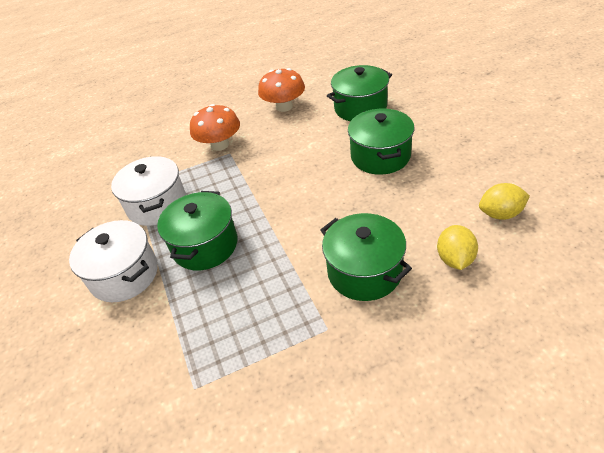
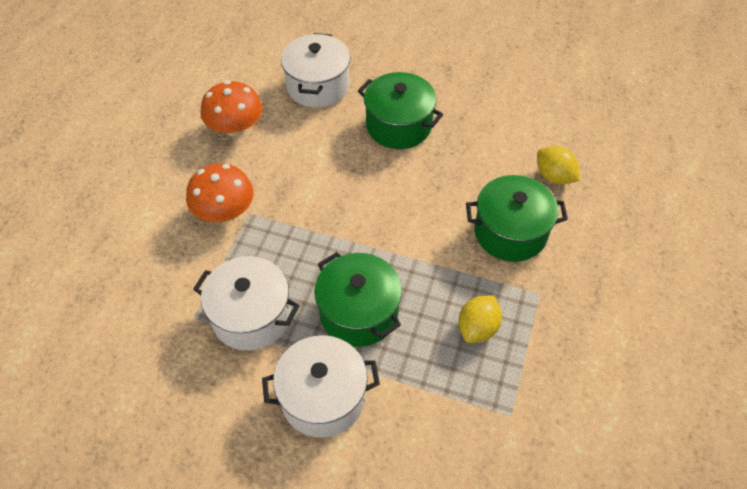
camera: 55 degrees left, 10 degrees up
(360, 108) = (318, 86): green pot -> white pot
(500, 214) = (542, 120): yellow lemon -> yellow lemon (477, 328)

